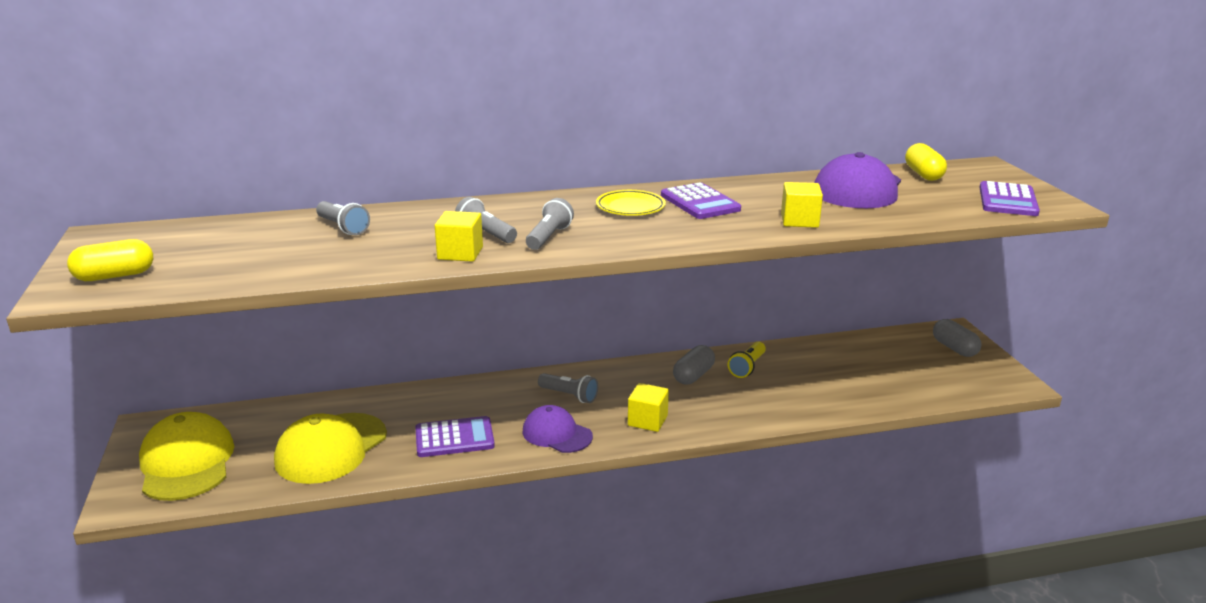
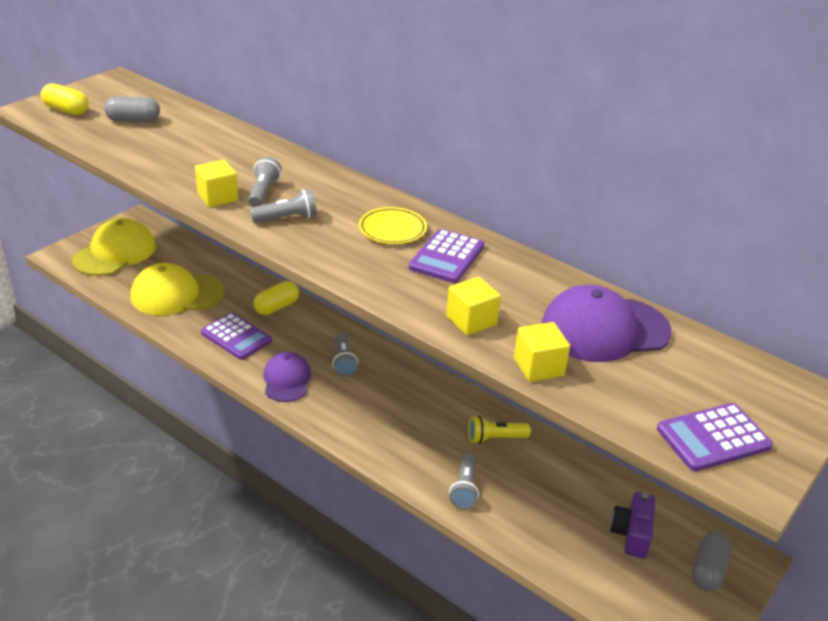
camera: 50 degrees right, 10 degrees up
(343, 228) = (212, 140): grey flashlight -> grey flashlight (464, 488)
(647, 420) = (351, 417): yellow cube -> yellow cube (538, 367)
(693, 376) = (445, 413): grey capsule -> grey capsule (133, 120)
(898, 359) = (632, 534): none -> purple camera
(923, 174) = (712, 359): yellow capsule -> yellow capsule (276, 307)

